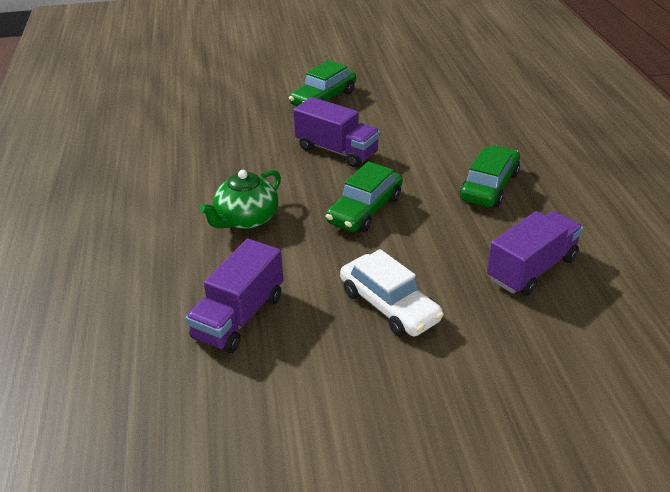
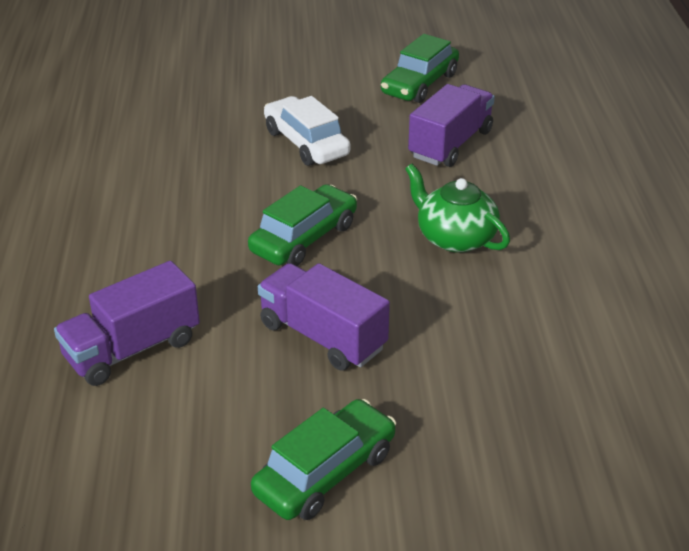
camera: 175 degrees left, 0 degrees up
(246, 219) = (454, 238): green teapot -> green teapot turned 90 degrees counterclockwise
(489, 186) = (129, 257): green car -> green car (419, 84)
(532, 269) = (149, 163): purple truck -> purple truck (132, 349)

